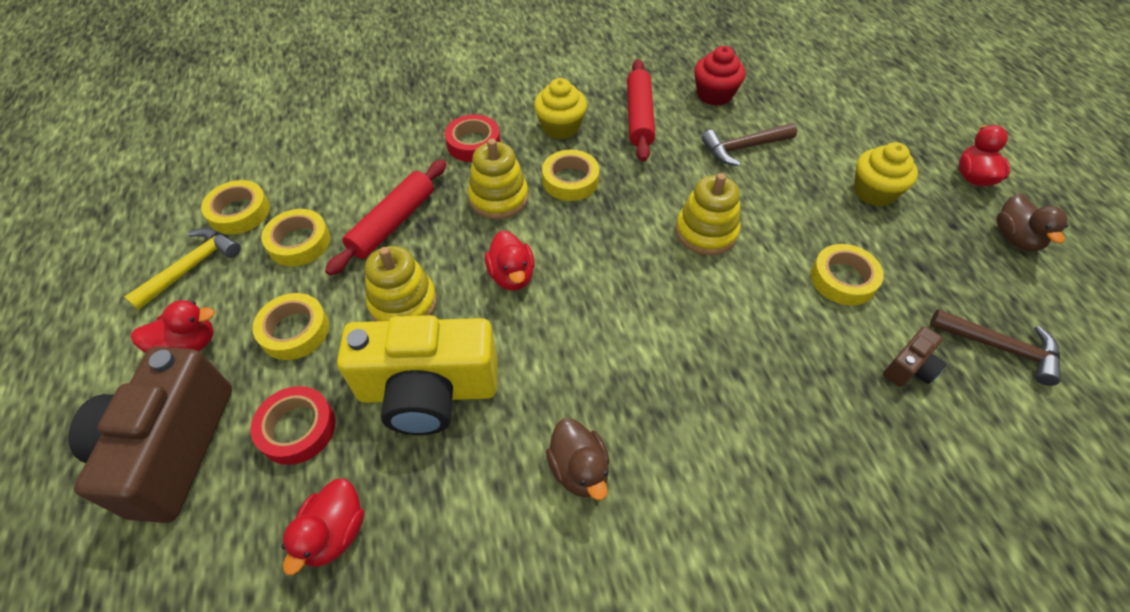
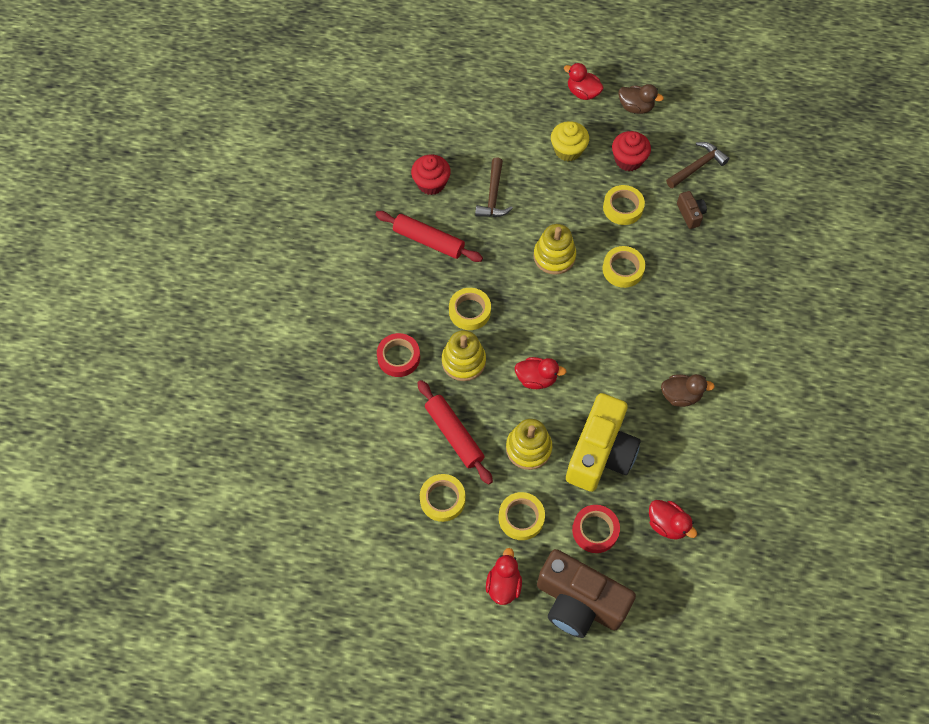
camera: 65 degrees left, 10 degrees up
(192, 267) = (432, 574): yellow hammer -> none
(239, 212) = (390, 534): yellow tape -> yellow tape (623, 269)
(560, 127) = (412, 294): yellow cupcake -> none
(924, 259) = (628, 160): none -> red cupcake

